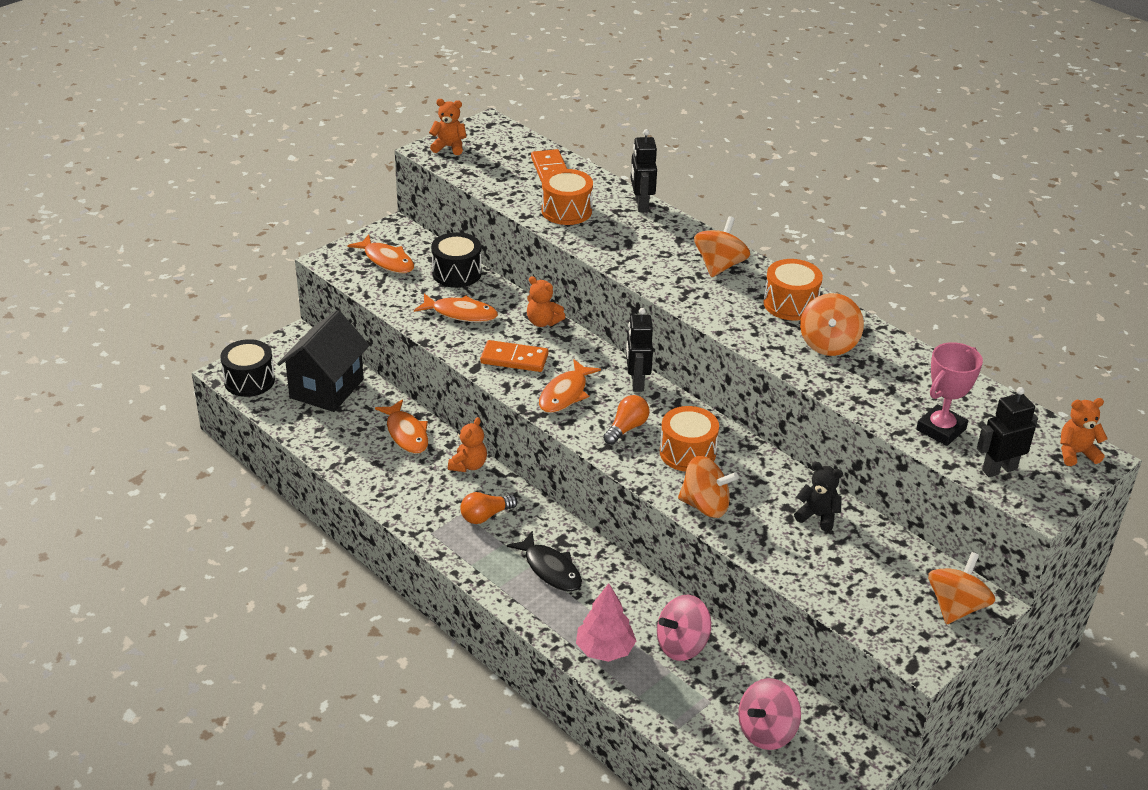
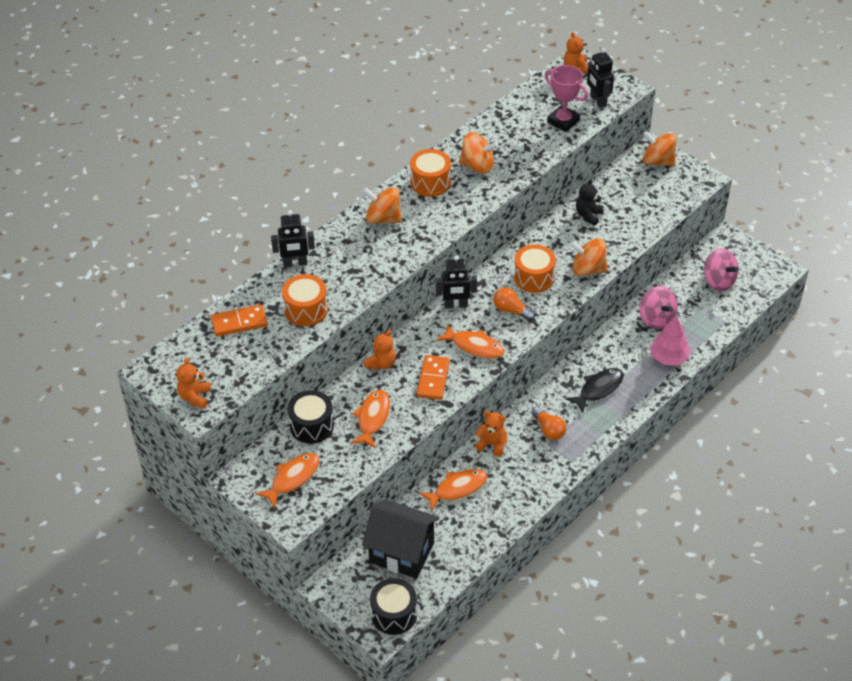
camera: 90 degrees left, 10 degrees up
(705, 505) = (588, 269): orange spinning top -> orange spinning top turned 90 degrees counterclockwise

